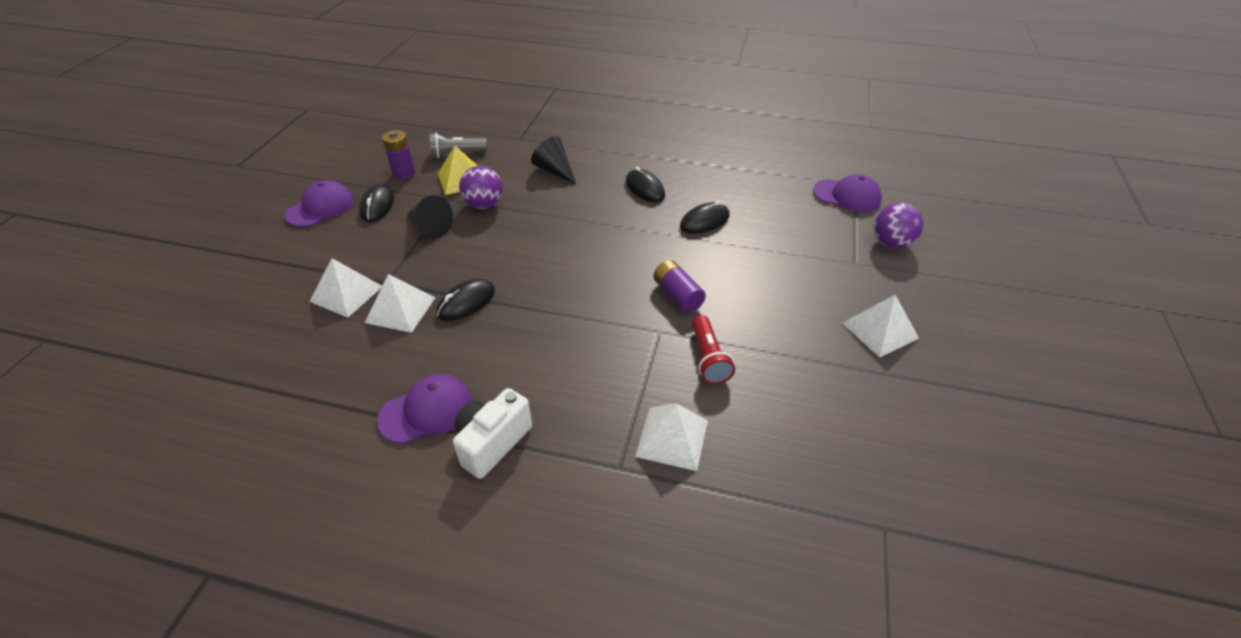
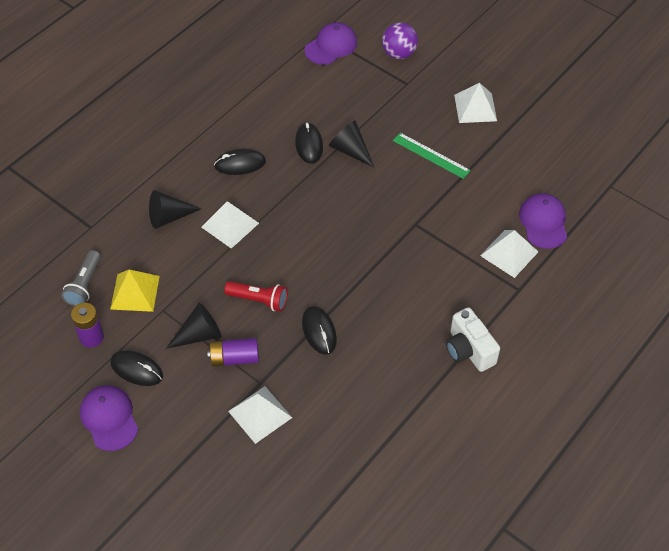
camera: 65 degrees left, 10 degrees up
(400, 309) = (303, 378): white pyramid -> white pyramid (230, 225)
(427, 411) = (422, 382): purple cap -> purple cap (543, 222)
(484, 205) = (190, 285): purple ball -> none
(677, 295) = (384, 197): purple battery -> purple battery (234, 358)
(708, 358) = (454, 207): red flashlight -> red flashlight (259, 300)
(721, 250) = (350, 150): none -> black cone
(770, 314) = (431, 155): none -> green ruler

